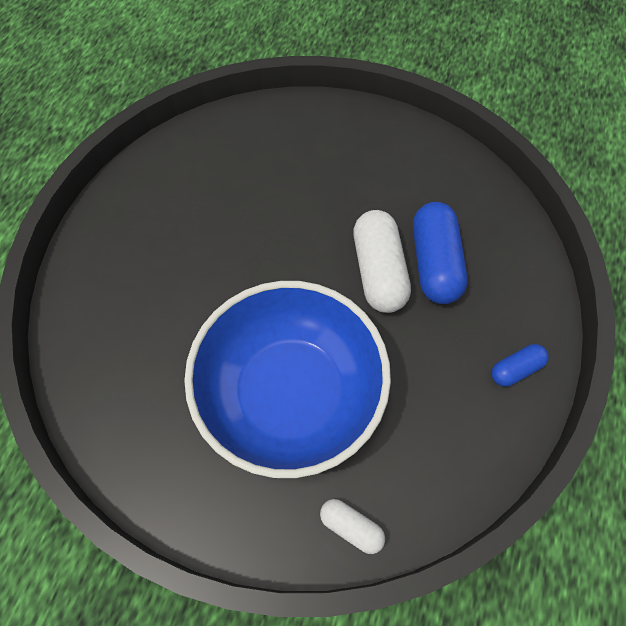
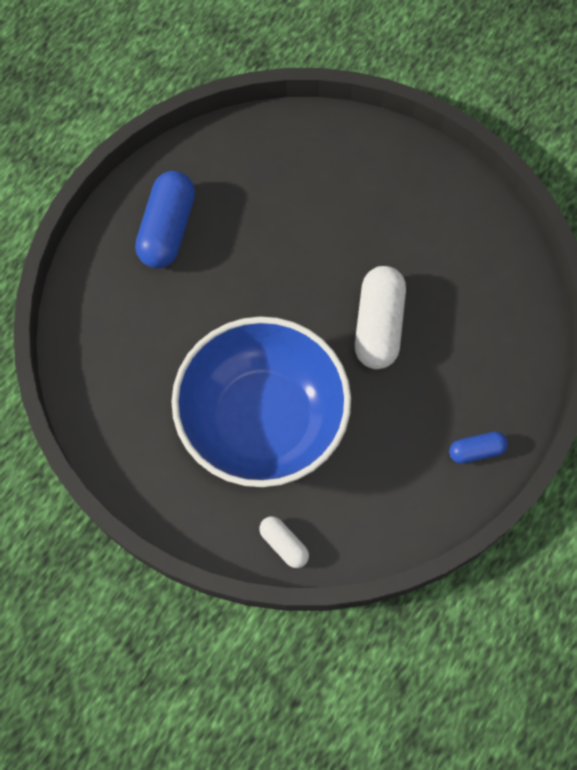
camera: 15 degrees right, 5 degrees up
(434, 263) = (435, 330): blue capsule -> blue capsule (167, 229)

